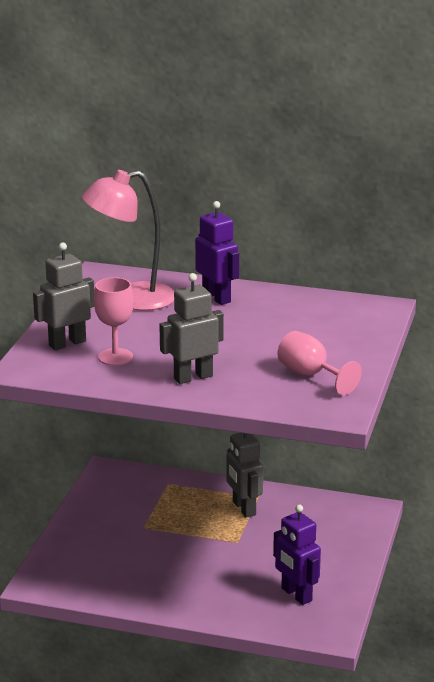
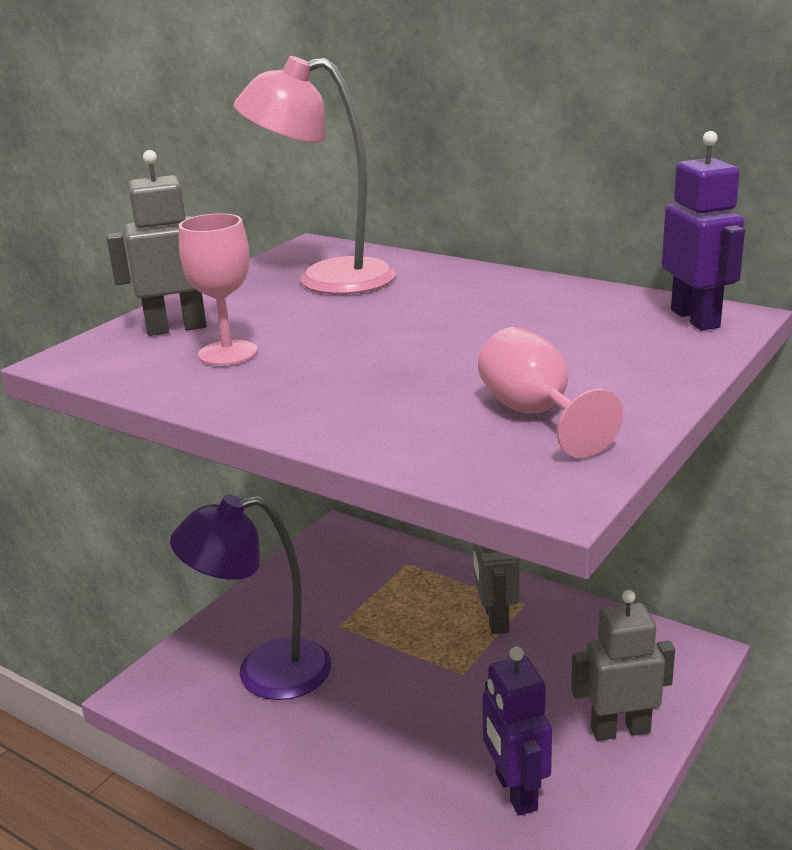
camera: 20 degrees right, 0 degrees up
(111, 561) = (264, 673): none -> purple lamp
(193, 377) = (323, 396): grey robot -> grey robot (620, 730)
(217, 297) = (455, 285): purple robot -> purple robot (696, 318)

